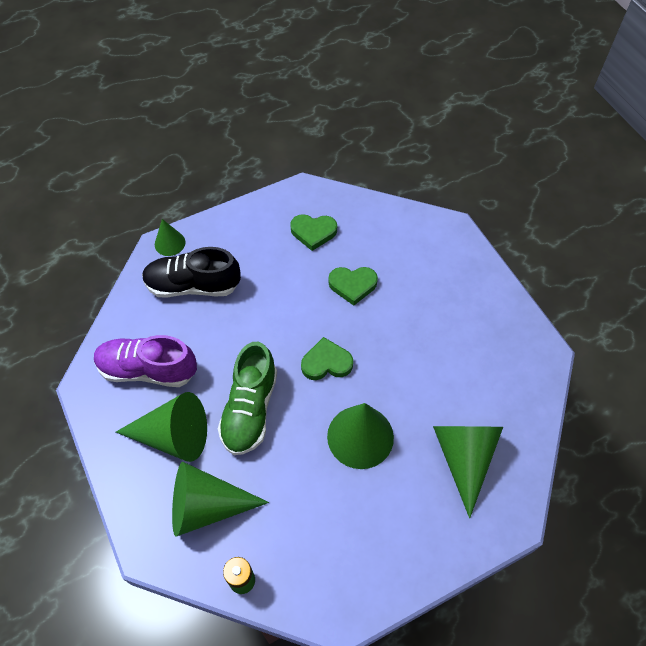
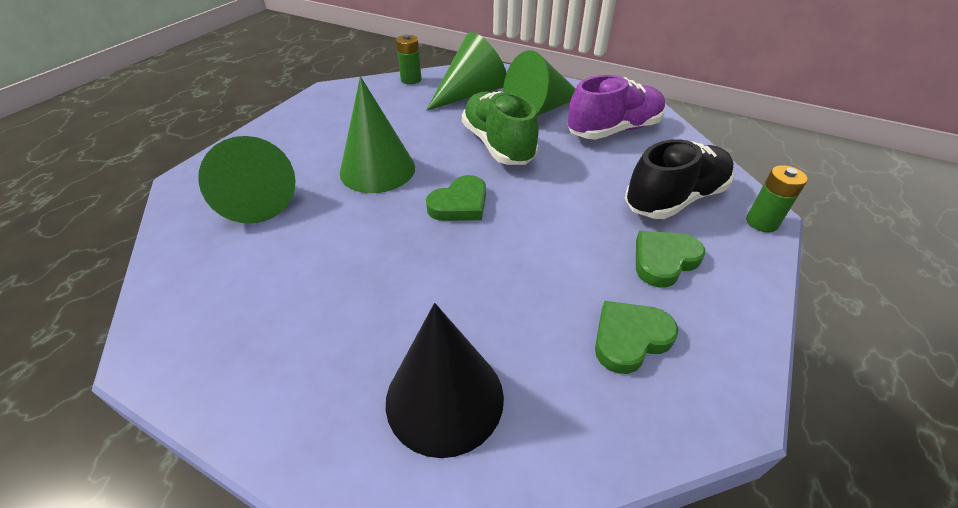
camera: 145 degrees right, 15 degrees down
(170, 243) = (761, 222): green cone -> green battery
(352, 285) = (502, 295): green heart -> green heart (664, 260)
(414, 255) = (444, 398): none -> black cone

